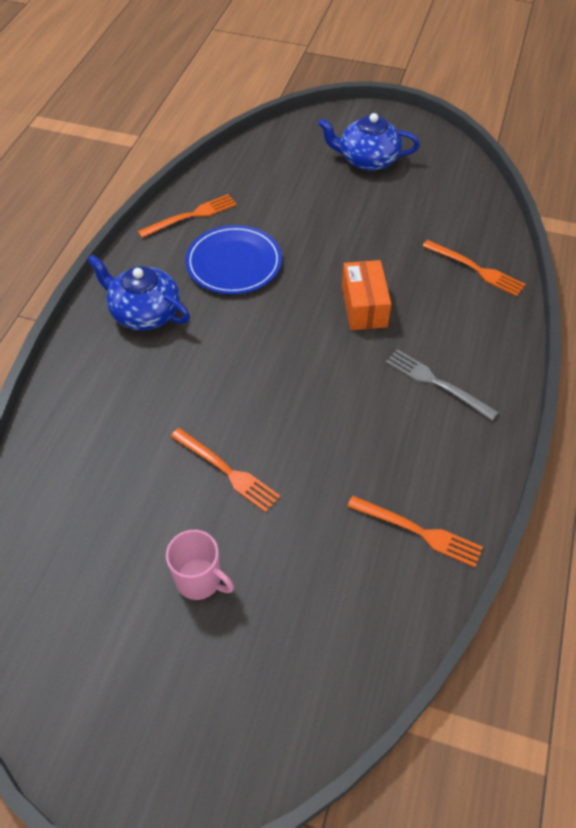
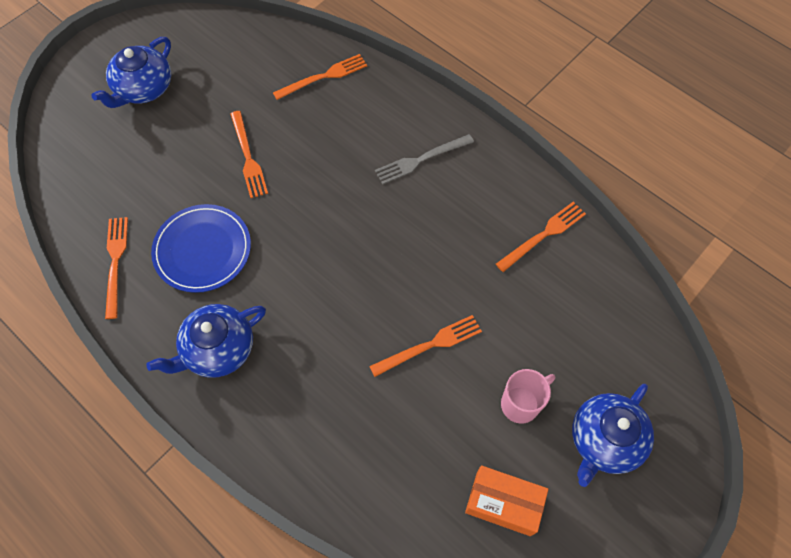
camera: 65 degrees left, 10 degrees up
(193, 685) = (605, 440): none -> blue teapot
(347, 253) = (248, 157): none -> orange fork
(364, 306) = (316, 172): orange box -> orange box (503, 503)

